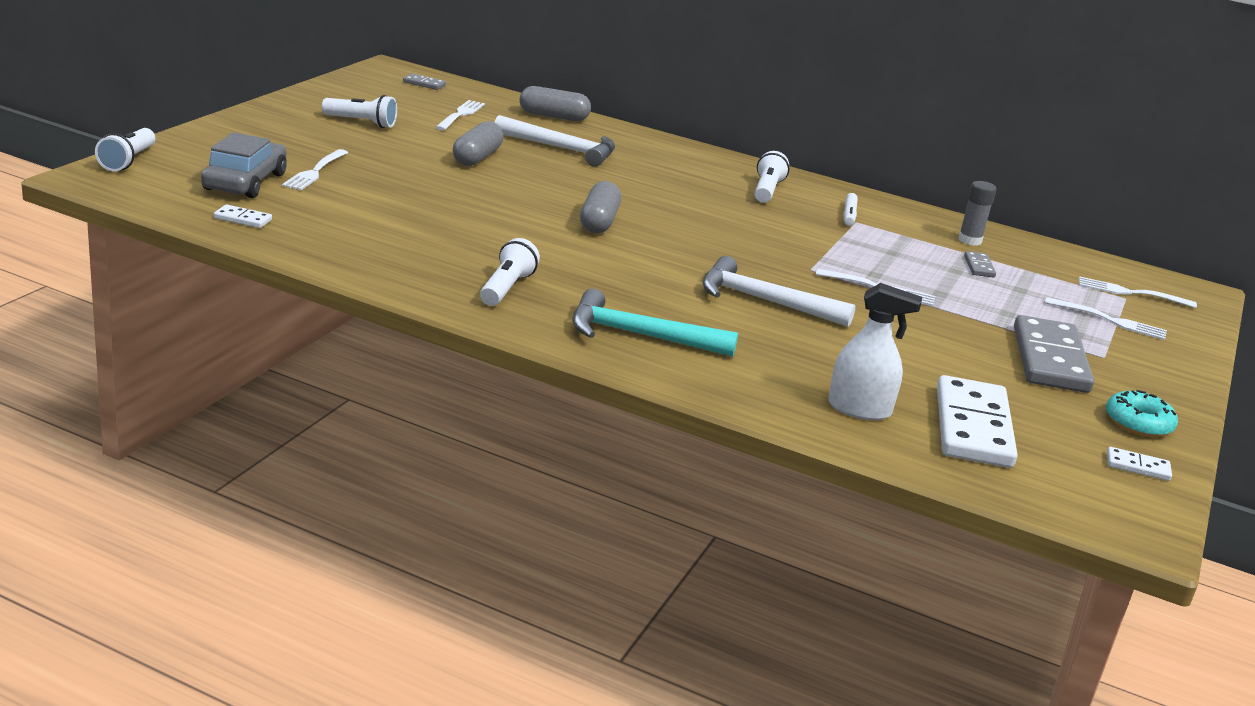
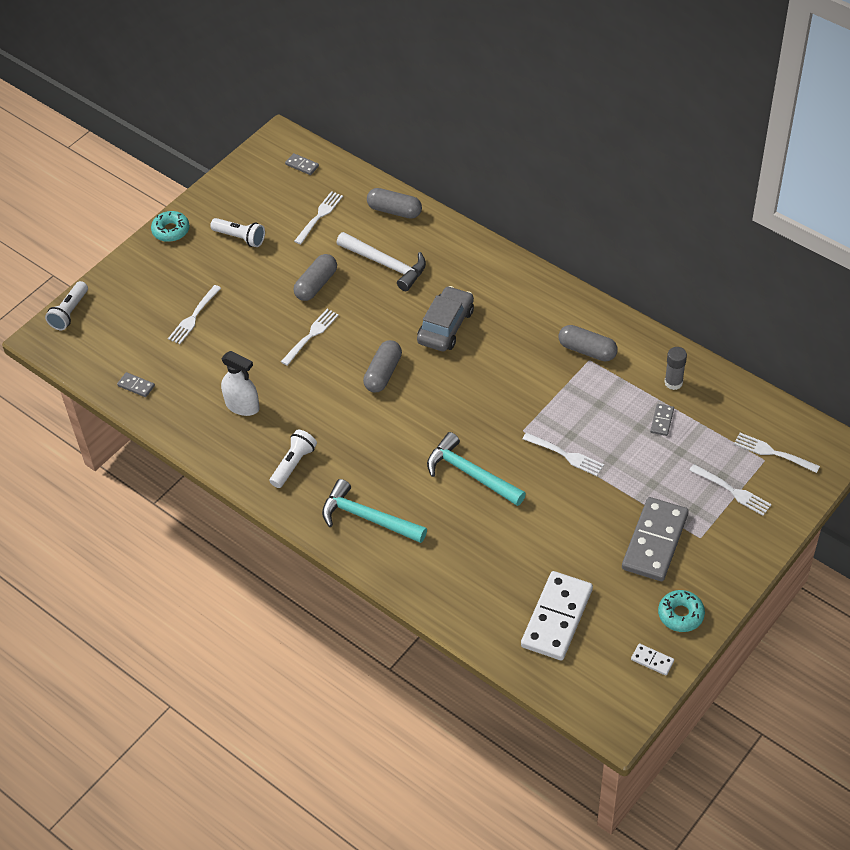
camera: 20 degrees right, 25 degrees up
(242, 219) = (136, 386): white domino -> grey domino
(245, 182) = (143, 335): grey car -> grey car (445, 326)
(265, 113) = (171, 230): none -> turquoise donut
(486, 191) = (311, 336): none -> white fork
(764, 301) = (470, 474): white hammer -> turquoise hammer
(767, 190) = (533, 317): white flashlight -> none
(849, 215) = (587, 350): white marker -> grey capsule
(859, 409) = (486, 598): white spray bottle -> white spray bottle (242, 406)

